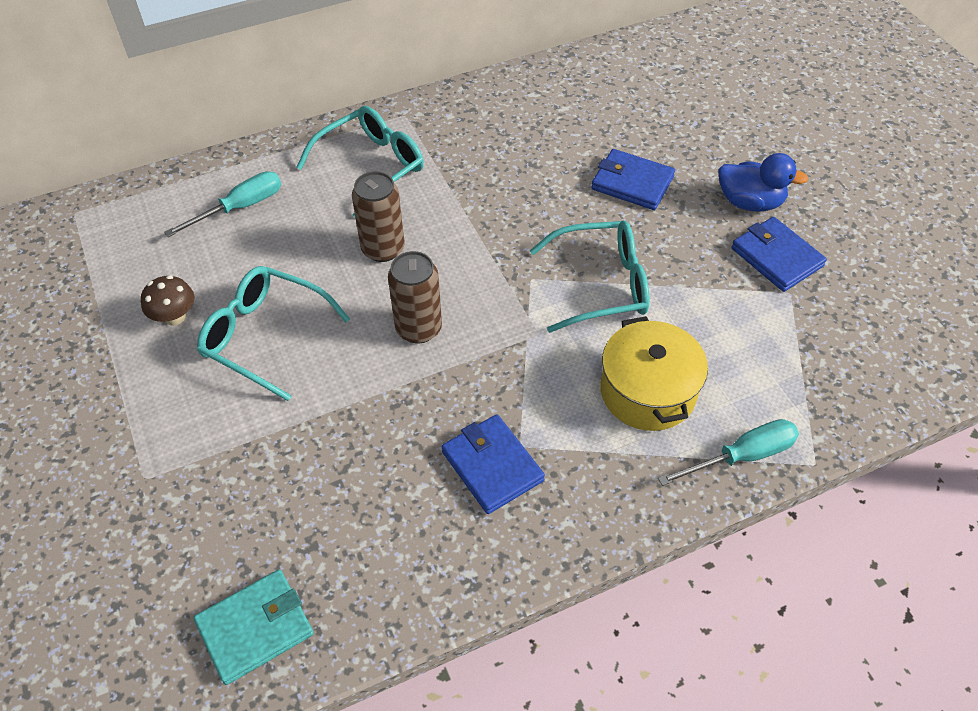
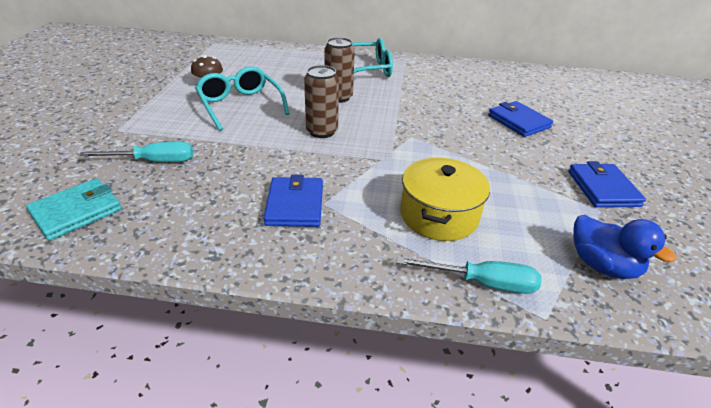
camera: 30 degrees right, 15 degrees down
(240, 207) = (286, 63): turquoise screwdriver -> turquoise screwdriver (154, 161)
(255, 628) = (77, 212): turquoise wallet -> turquoise wallet turned 45 degrees counterclockwise
(601, 285) = (455, 155): turquoise glasses -> none
(749, 202) = (601, 156): blue duck -> blue duck (602, 265)

